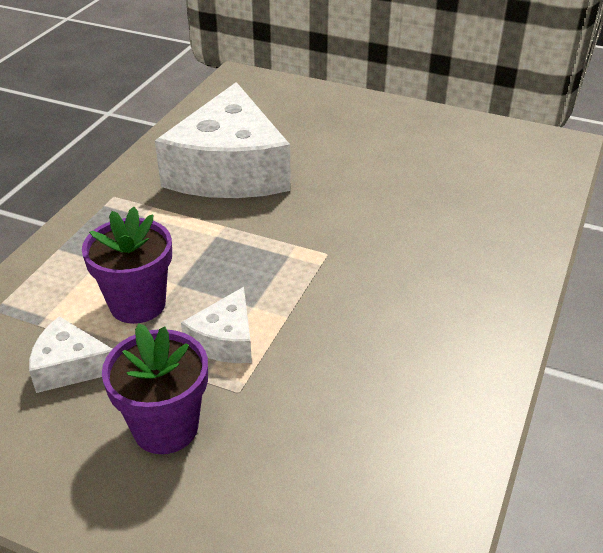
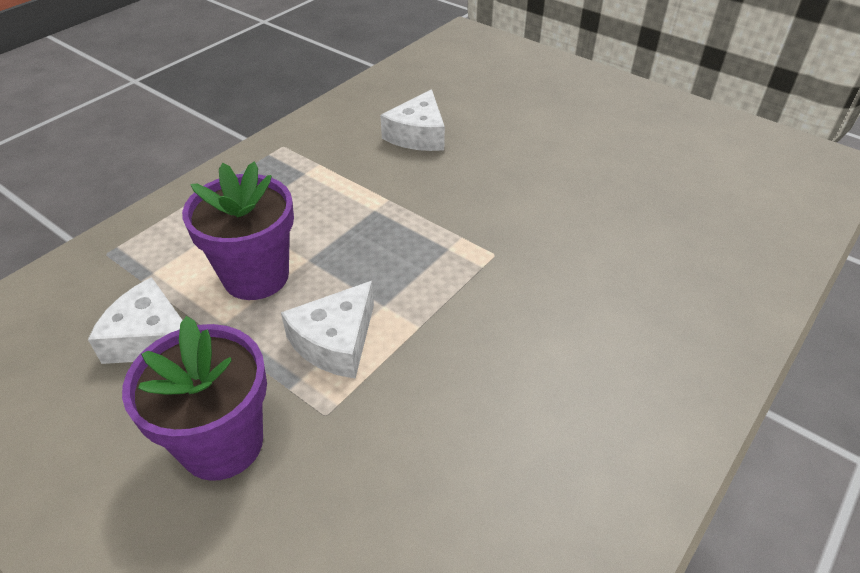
camera: 15 degrees right, 5 degrees up
(229, 169) = (418, 135): white cheese -> white cheese, size x0.45

